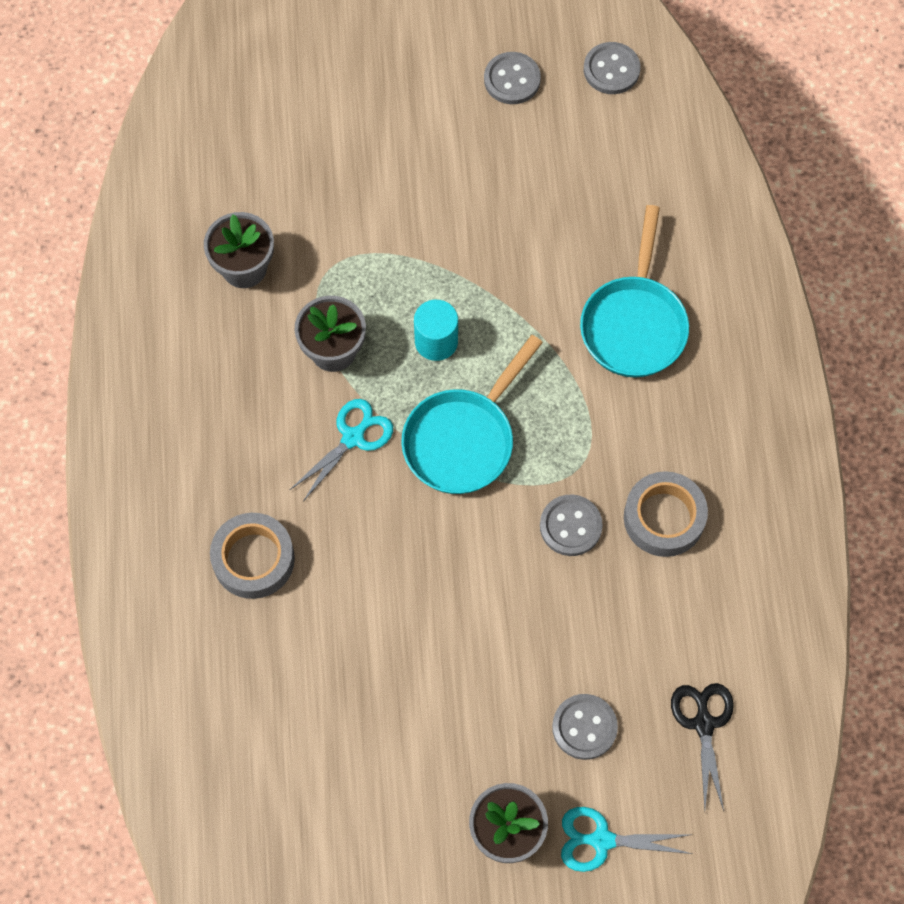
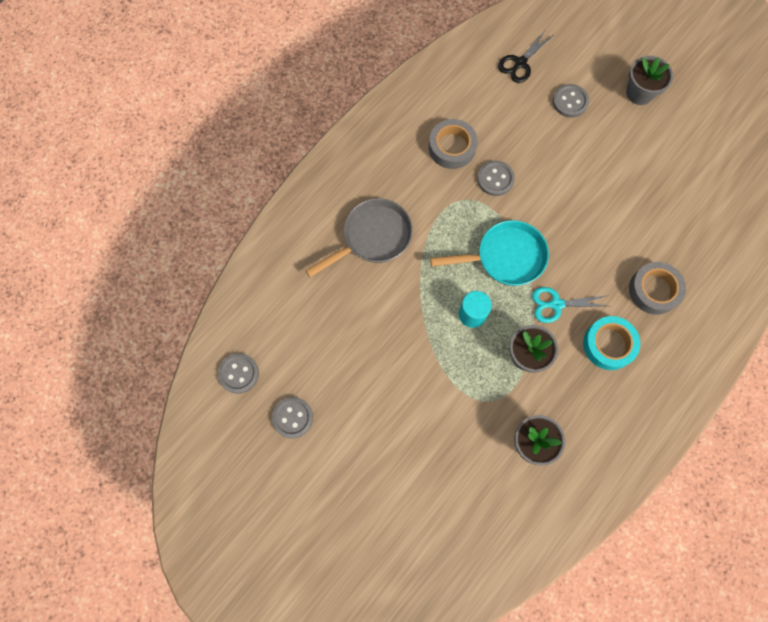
camera: 135 degrees left, 5 degrees up
(252, 445) = (608, 345): none -> turquoise tape
(601, 840) = (603, 60): turquoise scissors -> none
(634, 324) = (372, 237): turquoise pan -> grey pan

